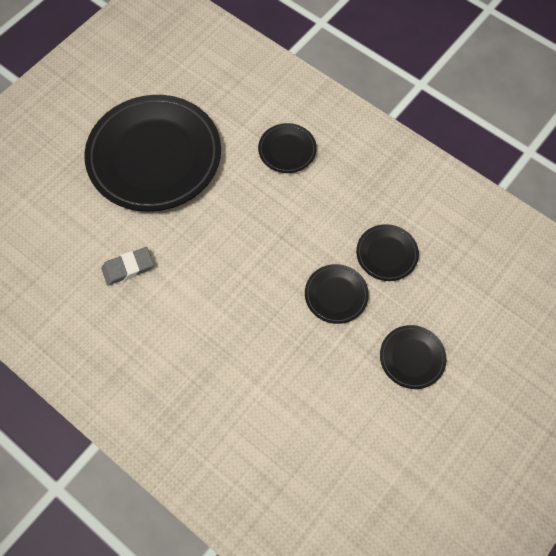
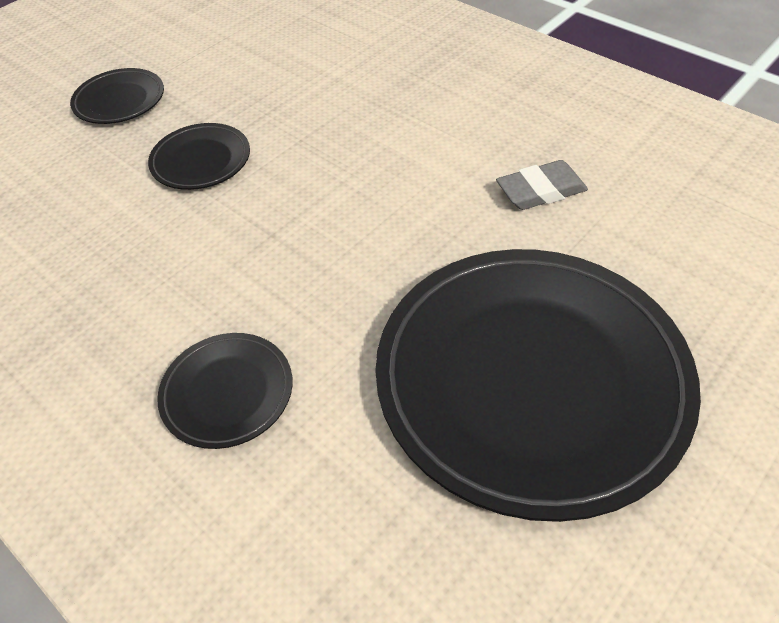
camera: 175 degrees left, 15 degrees down
(386, 254) = (98, 211): black plate -> none

